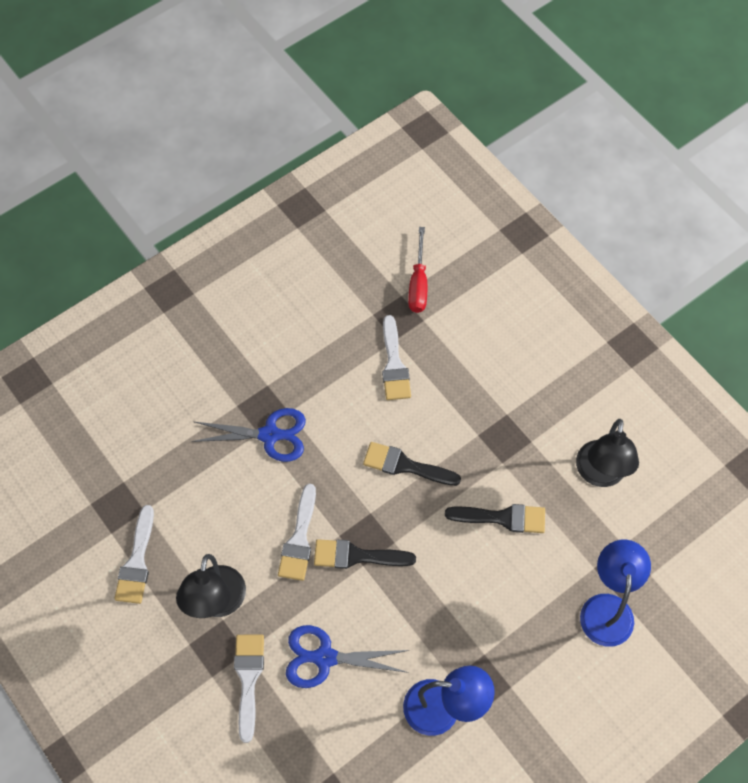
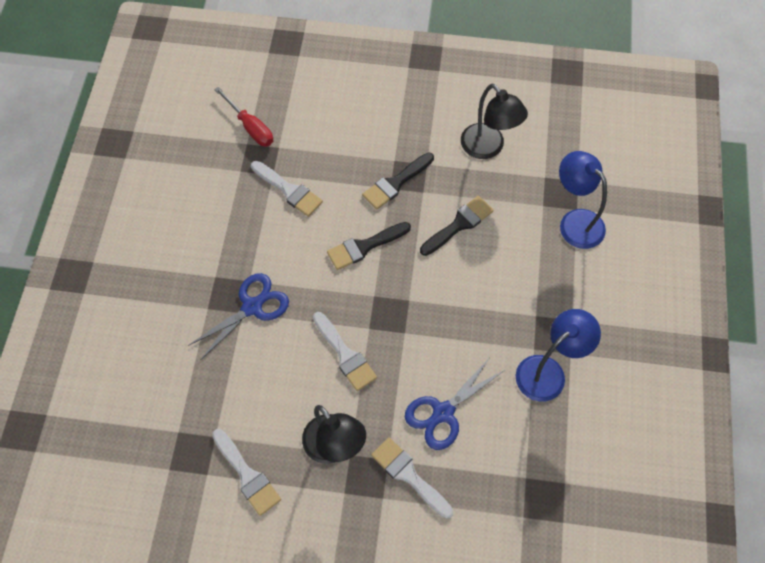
camera: 45 degrees left, 0 degrees up
(357, 556) = (394, 330): black brush -> black brush (395, 183)

